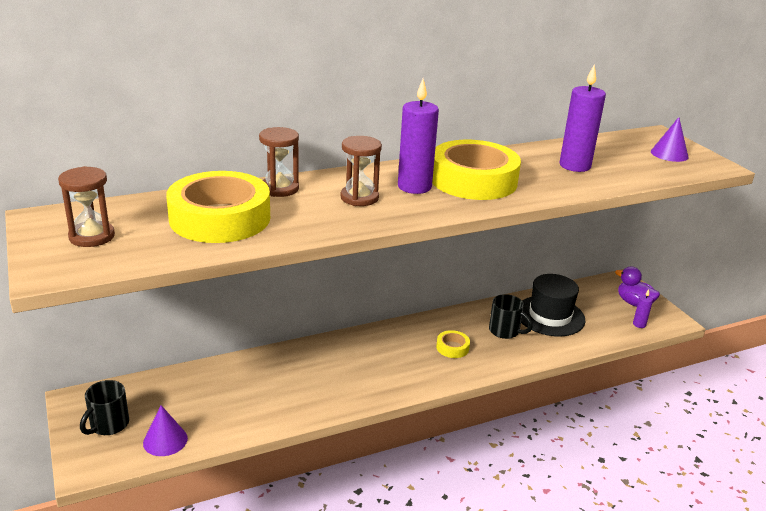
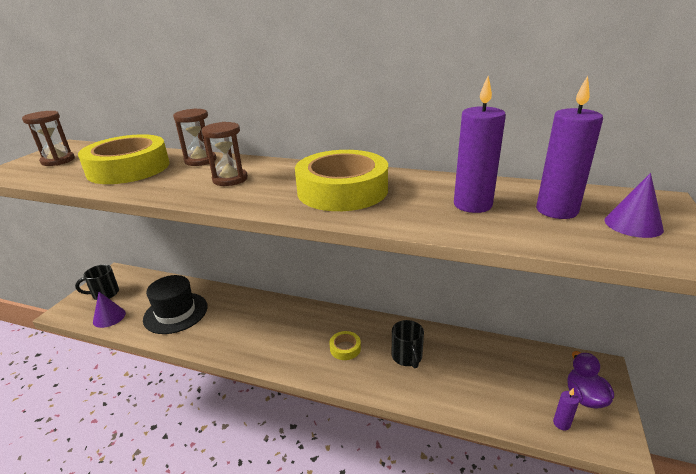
camera: 45 degrees right, 0 degrees up
(414, 187) = (284, 182): purple candle -> purple candle (556, 210)
(550, 316) = (468, 364): black hat -> black hat (176, 313)

